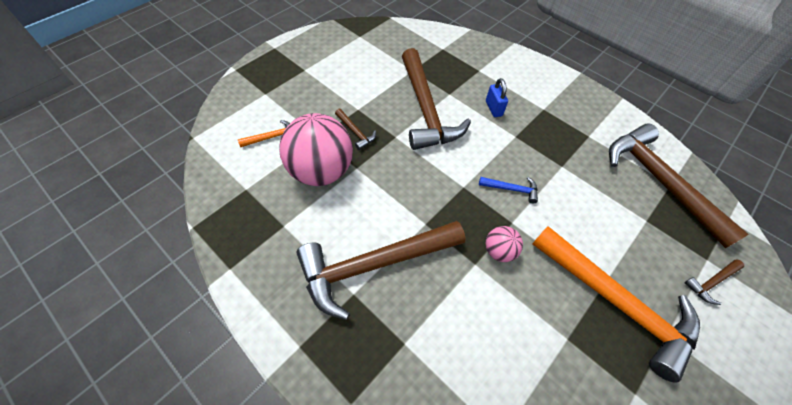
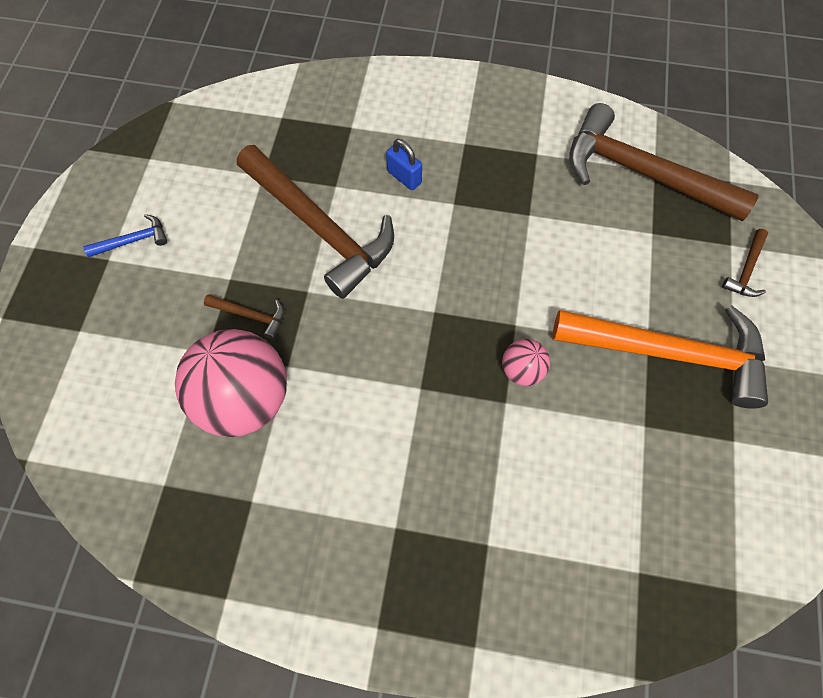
camera: 30 degrees left, 10 degrees up
(271, 137) = (141, 391): orange hammer -> none
(374, 265) = (395, 478): brown hammer -> none
(511, 189) = (490, 281): blue hammer -> blue hammer (133, 240)

